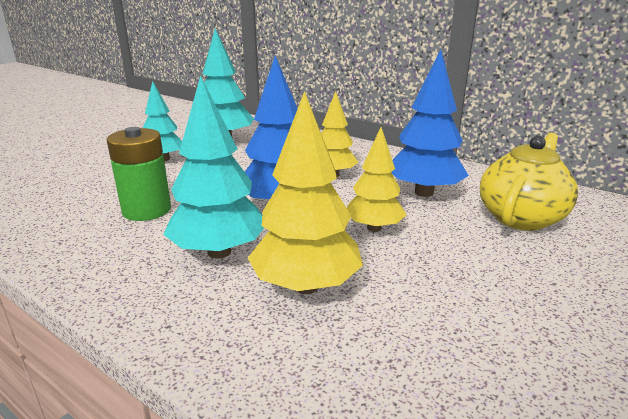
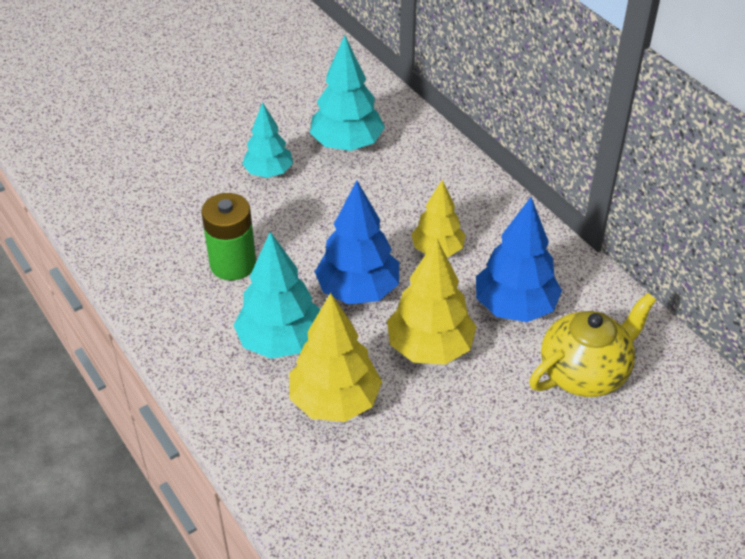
camera: 20 degrees right, 20 degrees up
(374, 228) = (430, 348): yellow tree -> yellow tree, size x1.51

